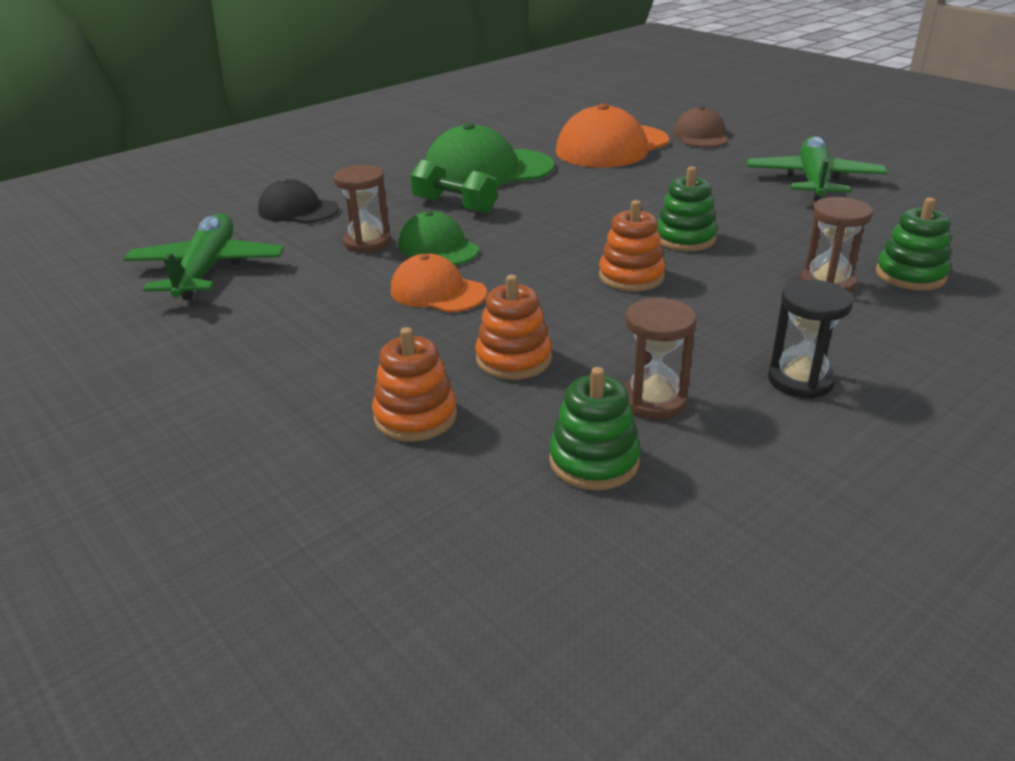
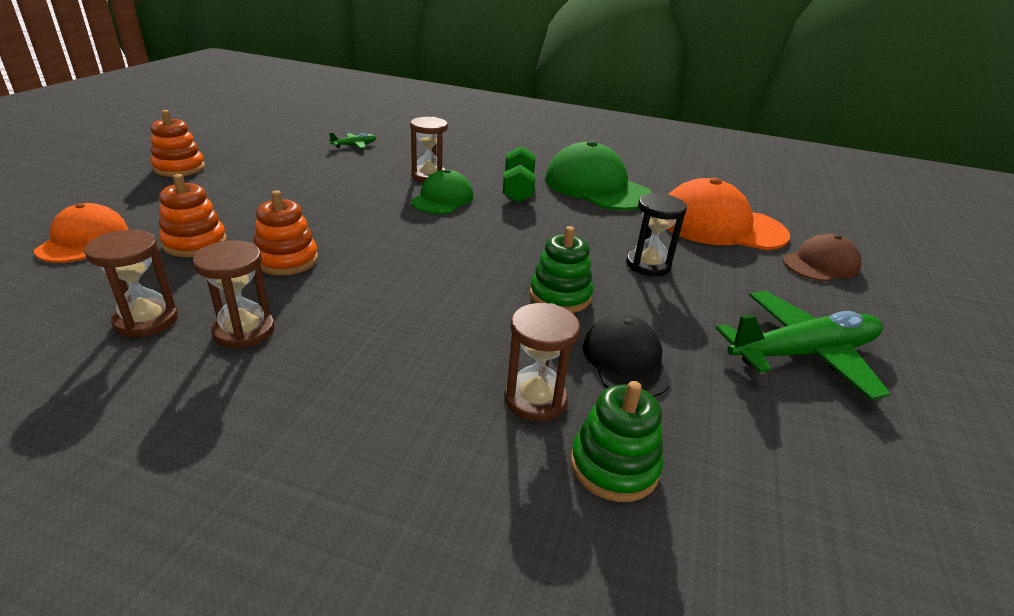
camera: 55 degrees right, 0 degrees up
(207, 269) = (354, 145): green plane -> green plane, size x0.43
(298, 210) = (457, 147): black cap -> black cap (625, 361)
(438, 292) = (373, 213): orange cap -> orange cap (84, 240)
(594, 461) = (146, 320): green stacking toy -> brown hourglass
(631, 276) = (458, 283): orange stacking toy -> orange stacking toy (179, 168)
(800, 380) = (309, 408): black hourglass -> black hourglass (648, 265)

